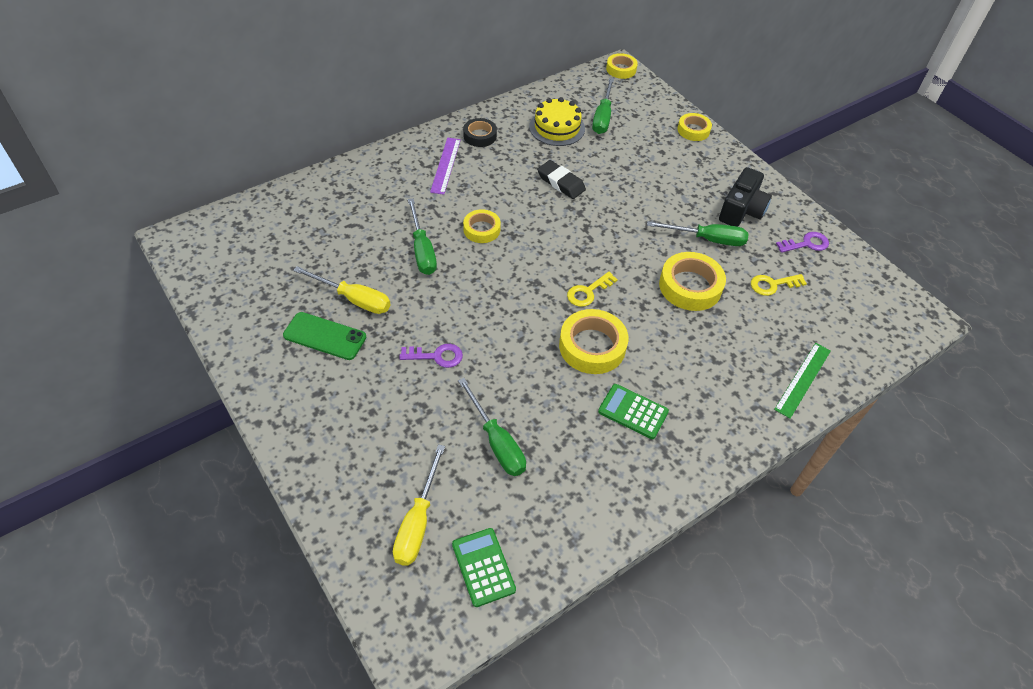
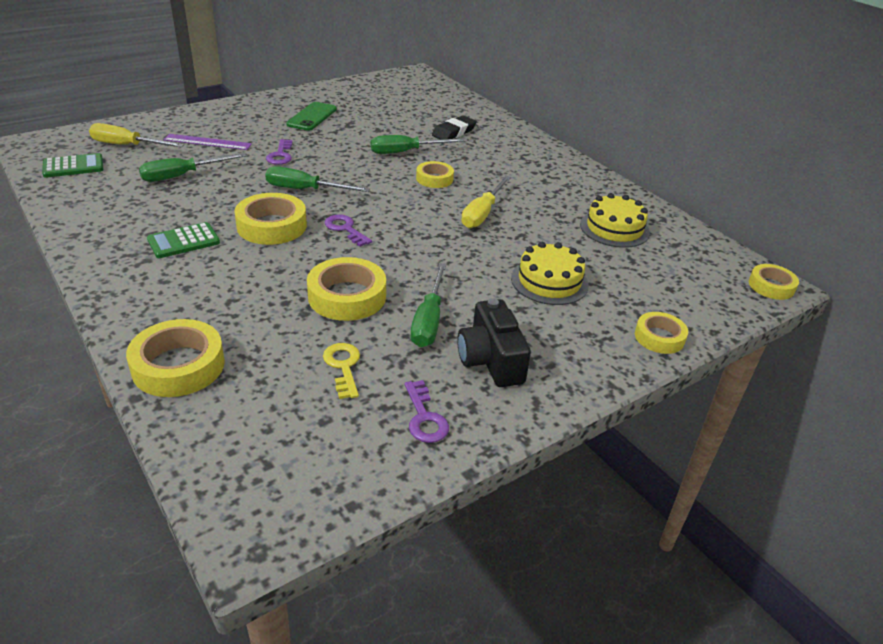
camera: 90 degrees right, 15 degrees down
(353, 299) = (349, 126): yellow screwdriver -> yellow screwdriver (482, 213)
(445, 165) = (525, 165): purple ruler -> purple ruler (207, 142)
(480, 136) = (579, 183): black tape -> none
(561, 182) = (515, 225): black eraser -> black eraser (454, 132)
(588, 292) = (345, 229): yellow key -> purple key
(602, 117) = (651, 262): green screwdriver -> green screwdriver (305, 190)
(633, 412) = (183, 241): green calculator -> green calculator turned 150 degrees counterclockwise
(641, 172) = (549, 281): none -> yellow cake
(741, 210) = (490, 360): black camera -> black camera turned 45 degrees clockwise
(803, 379) = (178, 366): green ruler -> yellow tape

